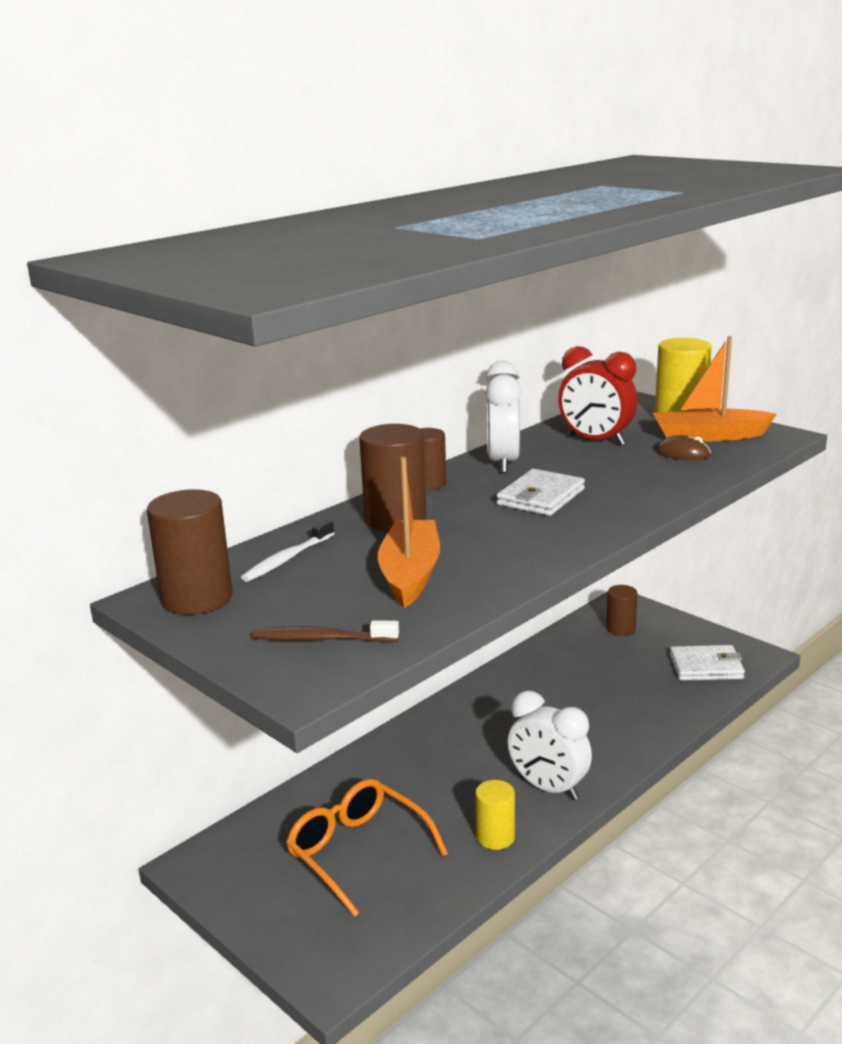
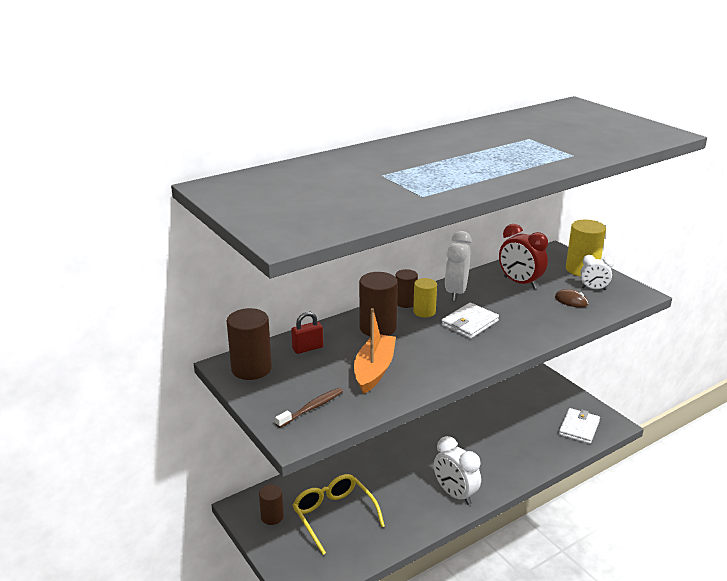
camera: 10 degrees right, 5 degrees up
(287, 559) = (307, 348): white toothbrush -> red padlock
(321, 639) = (312, 408): brown toothbrush -> brown toothbrush turned 120 degrees clockwise
(357, 851) = (333, 515): orange glasses -> yellow glasses
(495, 837) = (415, 520): yellow cylinder -> yellow cylinder (424, 312)
(621, 628) = (532, 392): brown cylinder -> brown cylinder (272, 517)
(706, 667) = (579, 428): white wallet -> white wallet turned 75 degrees counterclockwise
(709, 436) = (593, 289): orange boat -> white clock

